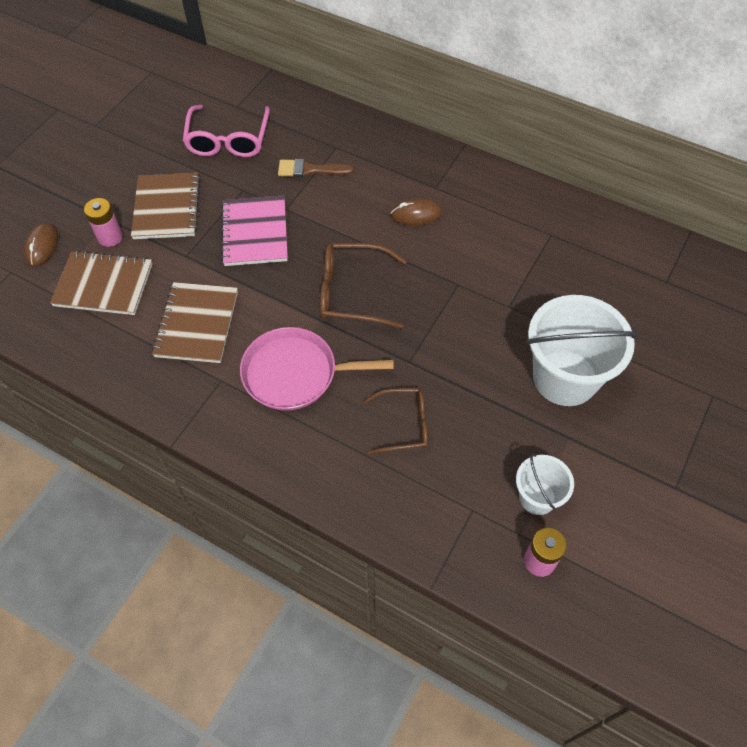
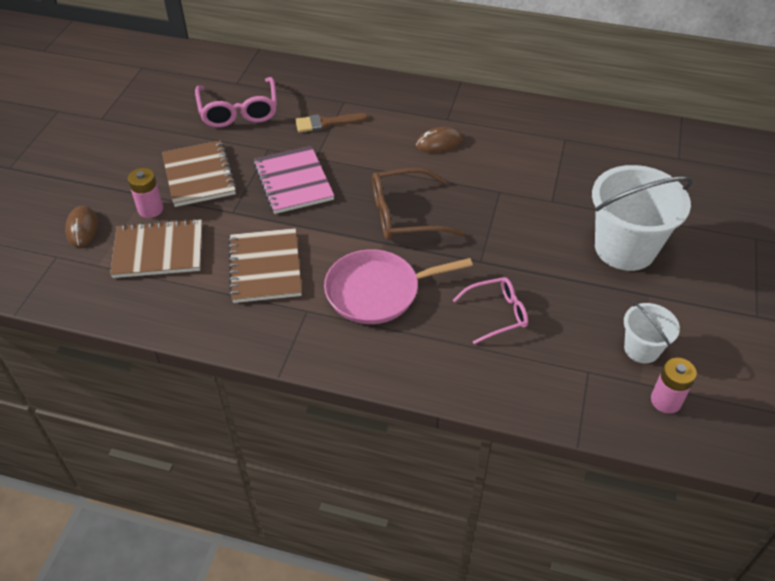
camera: 15 degrees left, 10 degrees down
(404, 424) = (496, 314): brown glasses -> pink glasses

